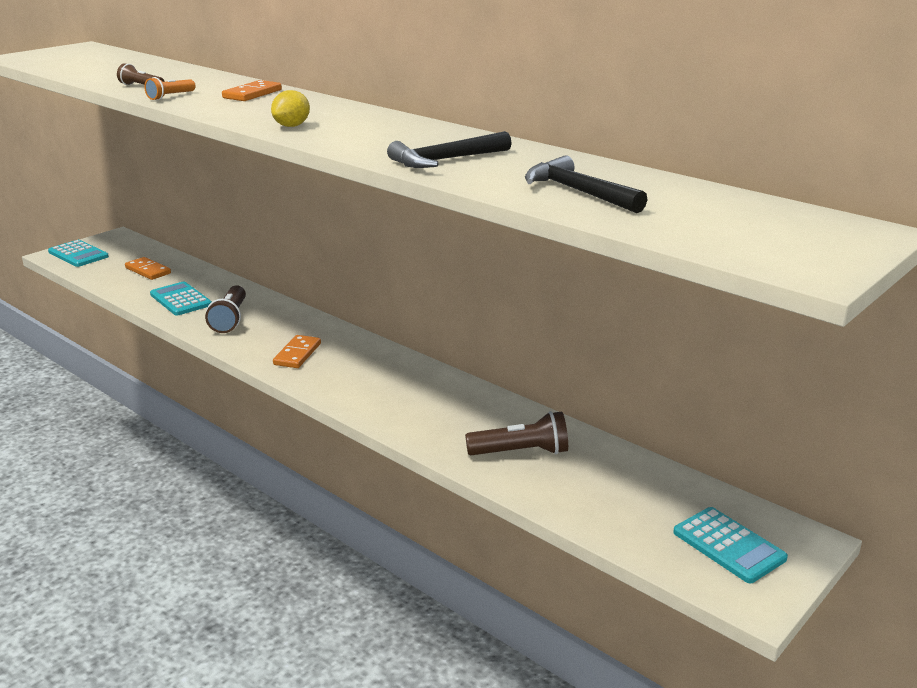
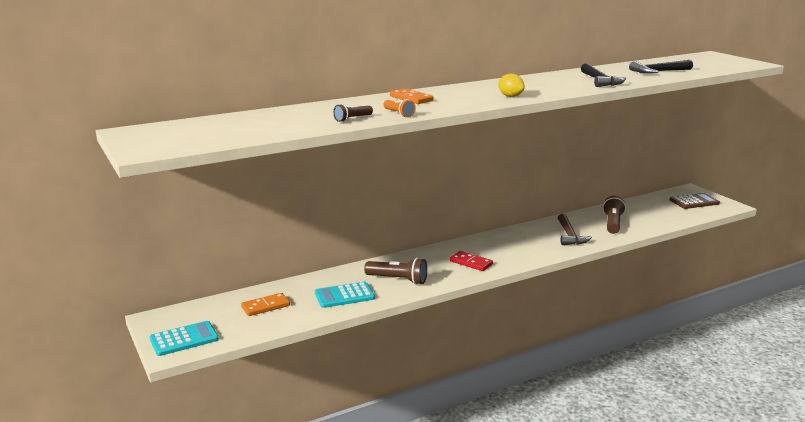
camera: 70 degrees left, 5 degrees down
(297, 354) = (471, 263): orange domino -> red domino
(438, 416) = (569, 235): none -> brown hammer
(728, 545) = (694, 202): turquoise calculator -> brown calculator

